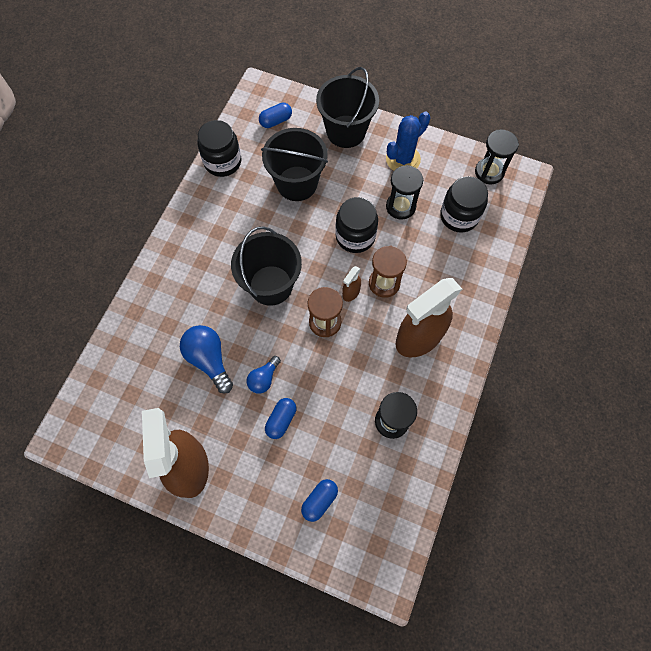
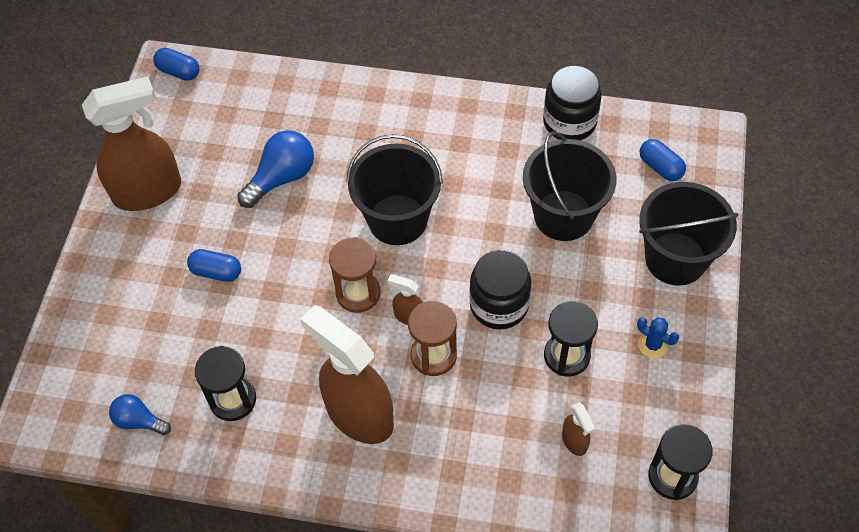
camera: 80 degrees right, 10 degrees down
(264, 378) = (267, 241): blue light bulb -> blue light bulb (139, 421)
(319, 500) = (121, 335): blue capsule -> blue capsule (179, 72)
(403, 159) = (653, 345): blue cactus -> blue cactus, size x0.54
(459, 216) = (574, 441): black jar -> brown spray bottle

